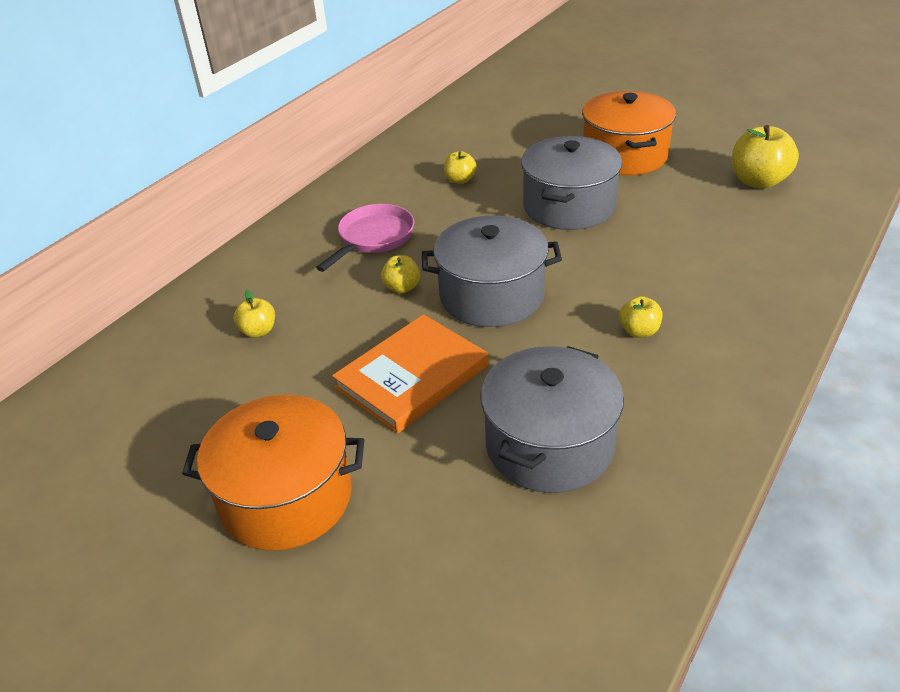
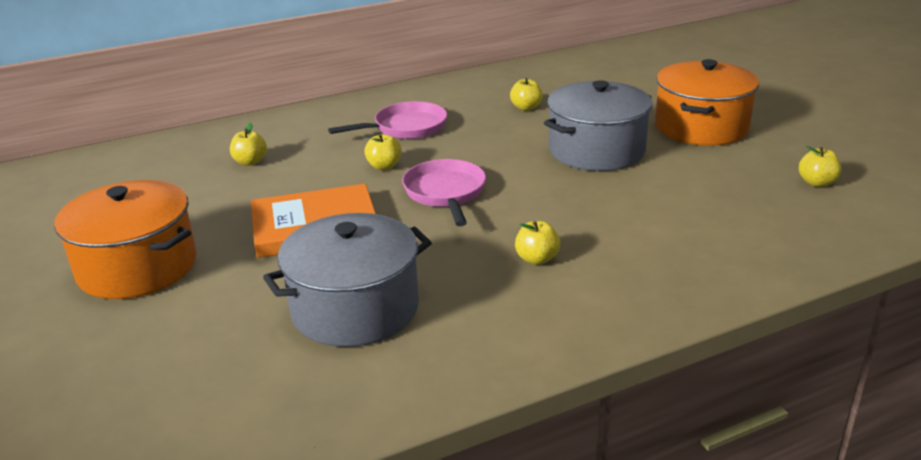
camera: 30 degrees right, 10 degrees down
(491, 295) = (445, 193): grey pot -> pink pan
(758, 181) = (817, 183): yellow apple -> yellow apple, size x0.55

